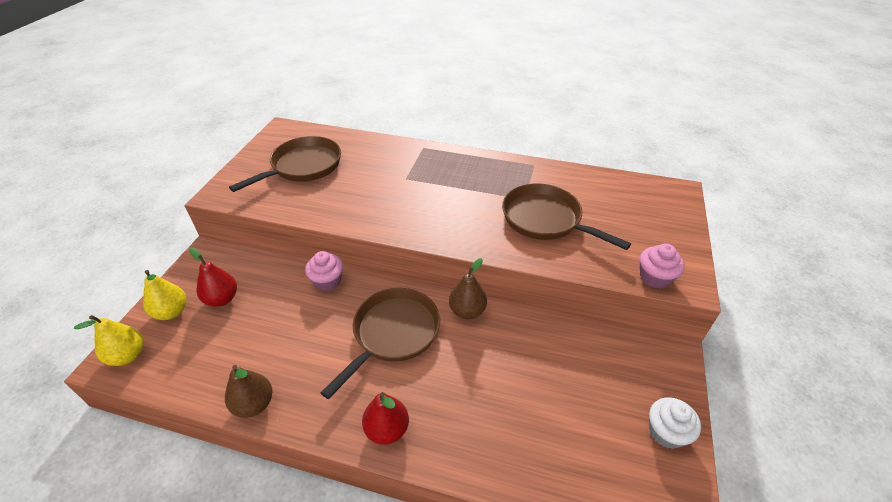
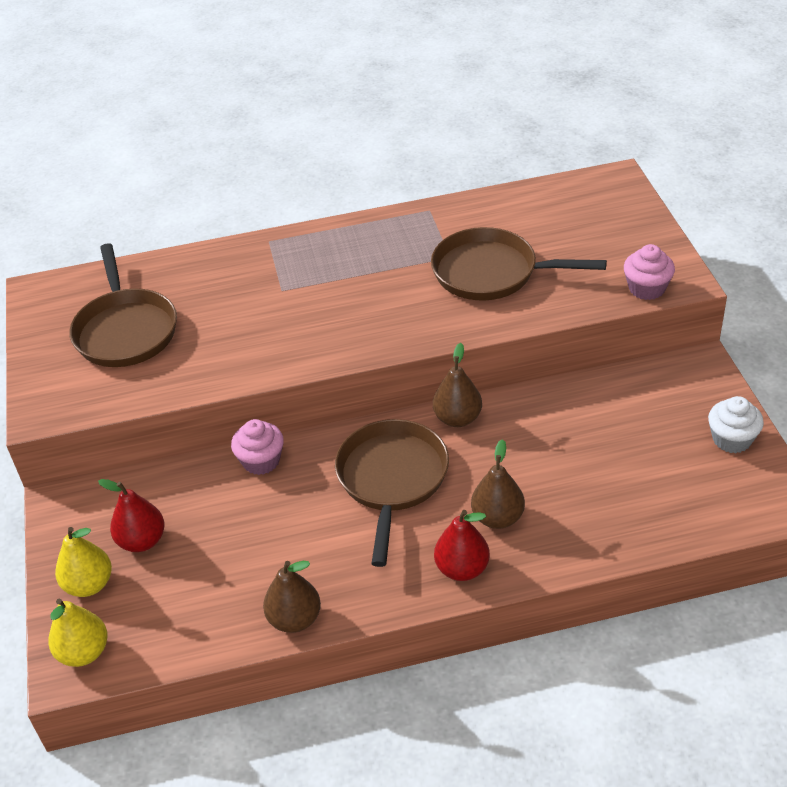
camera: 25 degrees left, 0 degrees up
(303, 166) = (125, 330): brown pan -> brown pan turned 150 degrees clockwise
(441, 401) = (498, 518): none -> brown pear

